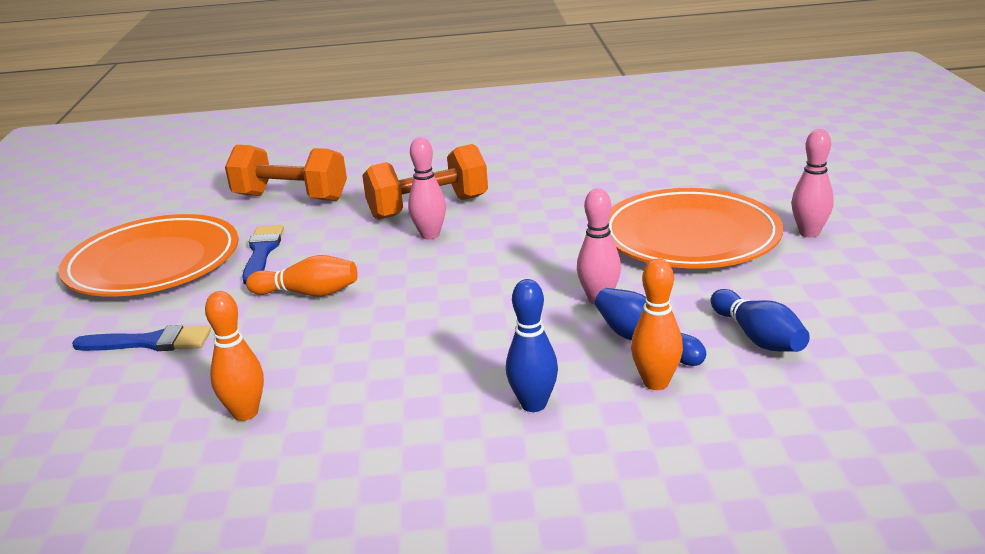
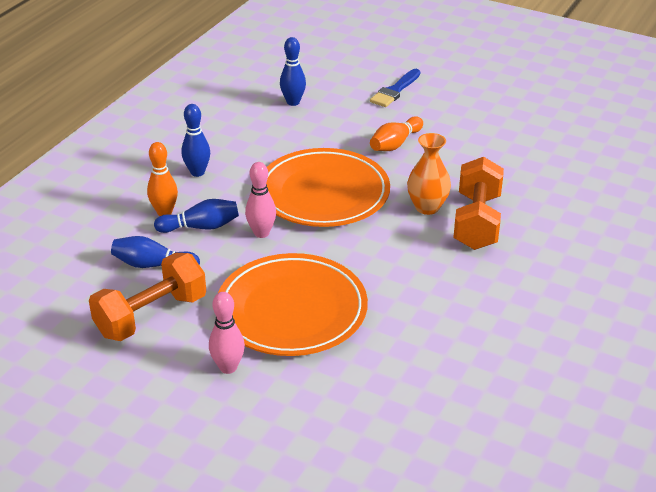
camera: 120 degrees right, 10 degrees up
(153, 263) = (501, 105): orange plate -> orange plate (323, 193)
(245, 413) = (293, 102): orange bowling pin -> blue bowling pin
(262, 252) = (475, 142): blue brush -> none
(291, 198) = (563, 173): orange dumbbell -> orange dumbbell (151, 316)
(430, 235) = (427, 207): pink bowling pin -> orange vase

